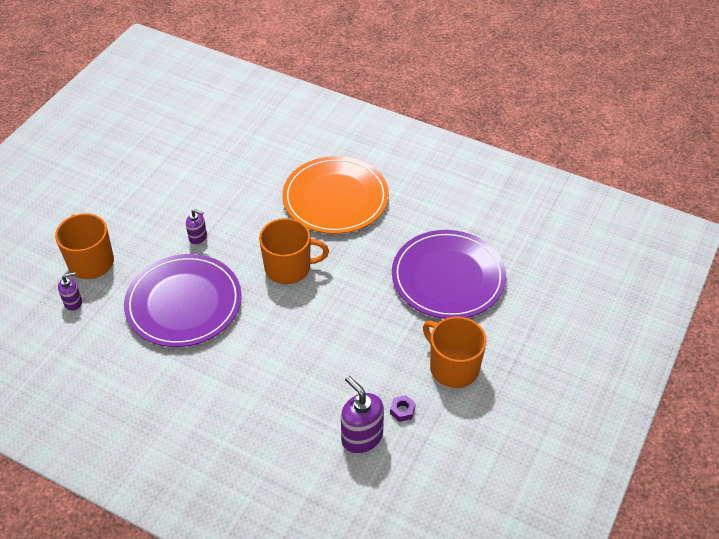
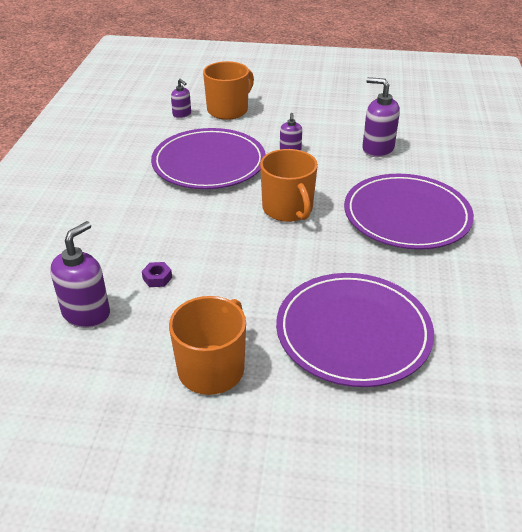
camera: 70 degrees right, 10 degrees down
(233, 178) = (377, 149): none -> purple soap dispenser
(335, 198) = (406, 215): orange plate -> purple plate
(402, 410) = (131, 337): purple nut -> purple nut (157, 278)

